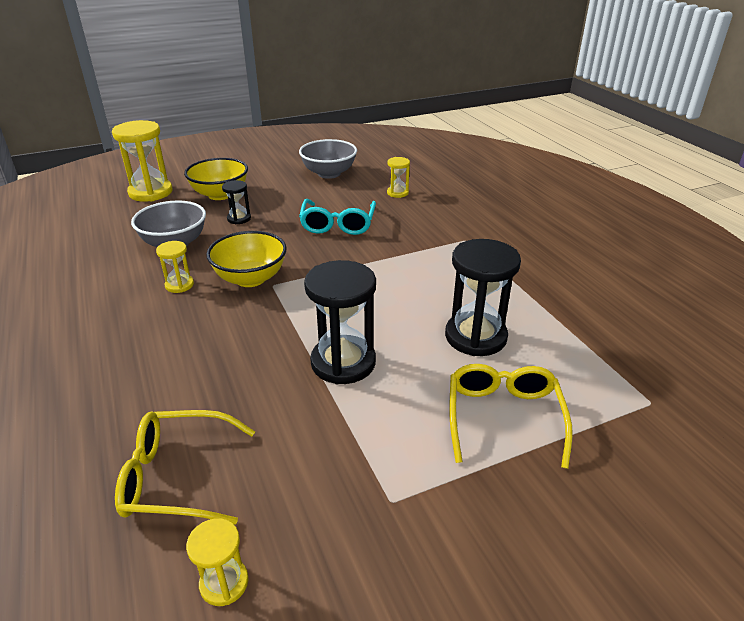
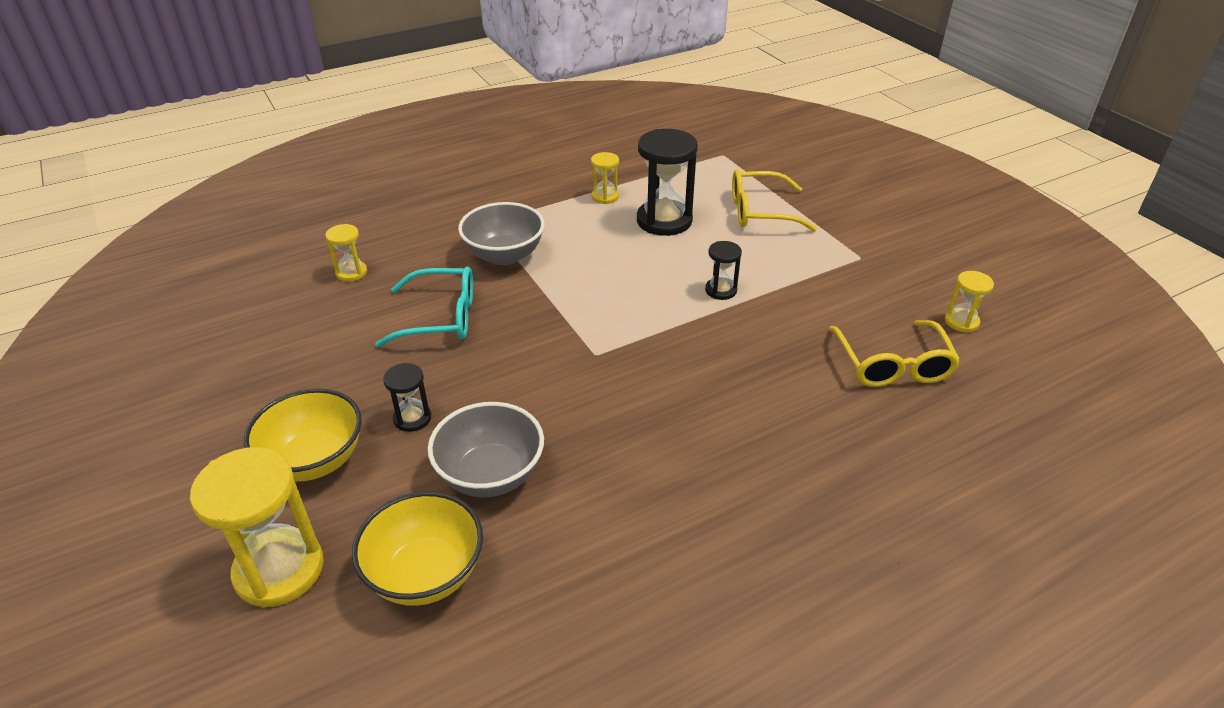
camera: 95 degrees left, 5 degrees up
(179, 285) = (605, 439): yellow hourglass -> yellow hourglass (605, 197)
(250, 278) = (582, 375): yellow bowl -> yellow bowl (426, 574)
(329, 173) = (261, 342): grey bowl -> grey bowl (504, 255)
(343, 362) = (721, 290): black hourglass -> black hourglass, size x0.51

